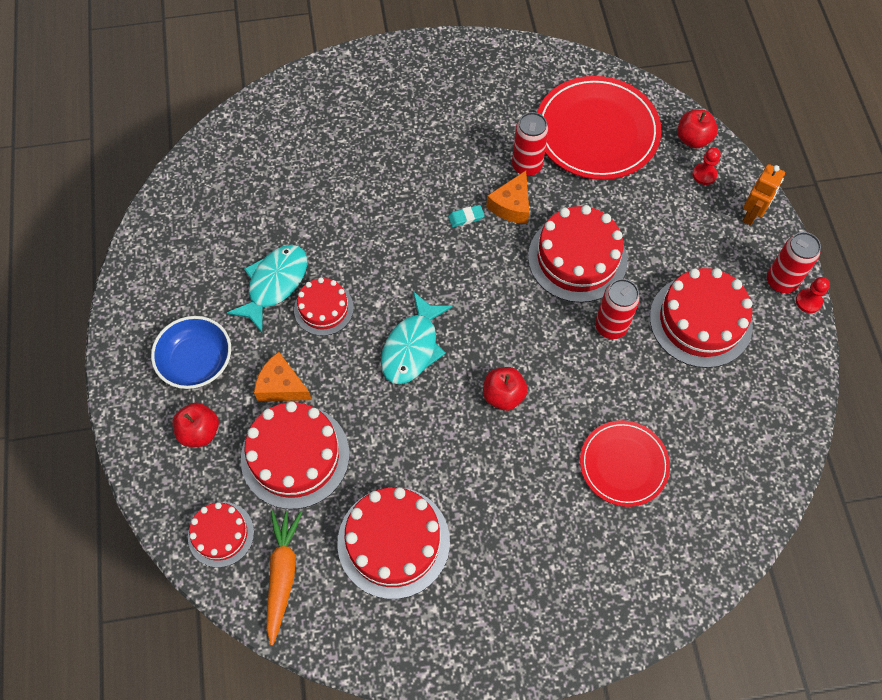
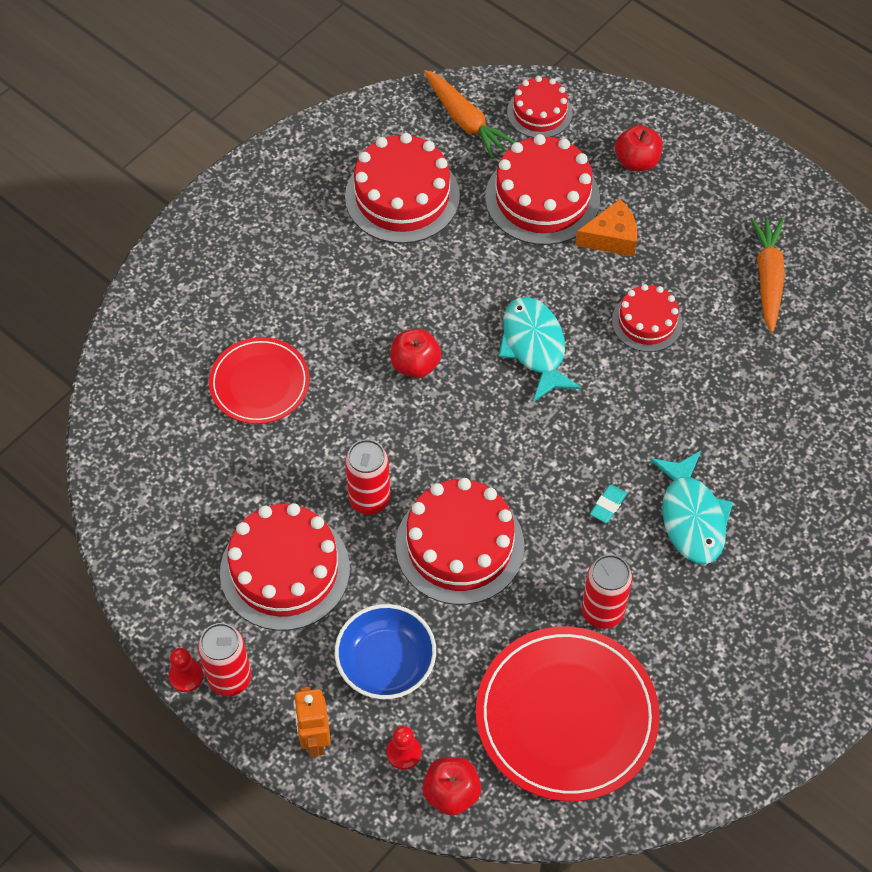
camera: 140 degrees right, 5 degrees down
(197, 361) = (701, 205): blue bowl -> blue bowl (386, 663)
(216, 278) = (768, 278): none -> orange carrot
(274, 284) = (713, 310): turquoise fish -> turquoise fish (691, 517)
(511, 205) = (575, 553): orange cheese -> none

